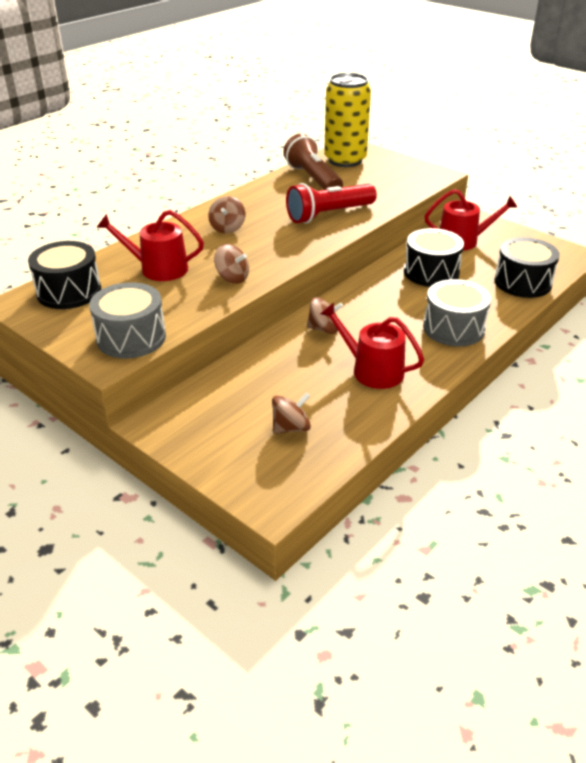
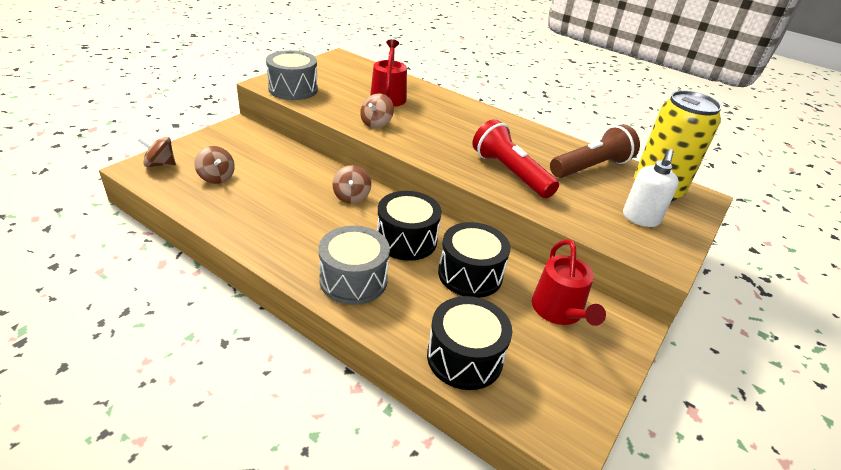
camera: 80 degrees right, 0 degrees up
(69, 291) = (354, 69): black drum -> black drum (406, 240)
(227, 228) = (463, 122): brown spinning top -> brown spinning top (160, 164)
(372, 370) = (285, 220): red watering can -> none
(387, 173) = (640, 218): none -> white soap dispenser

